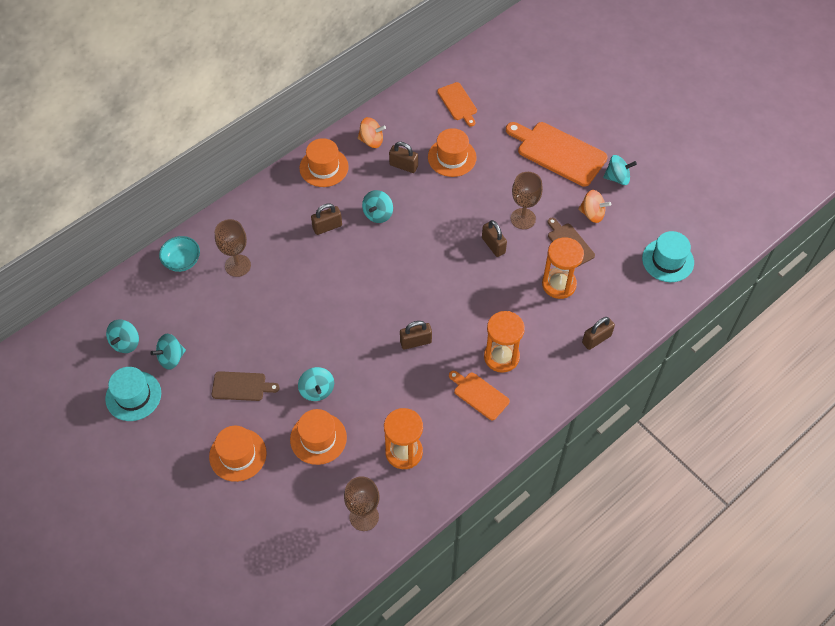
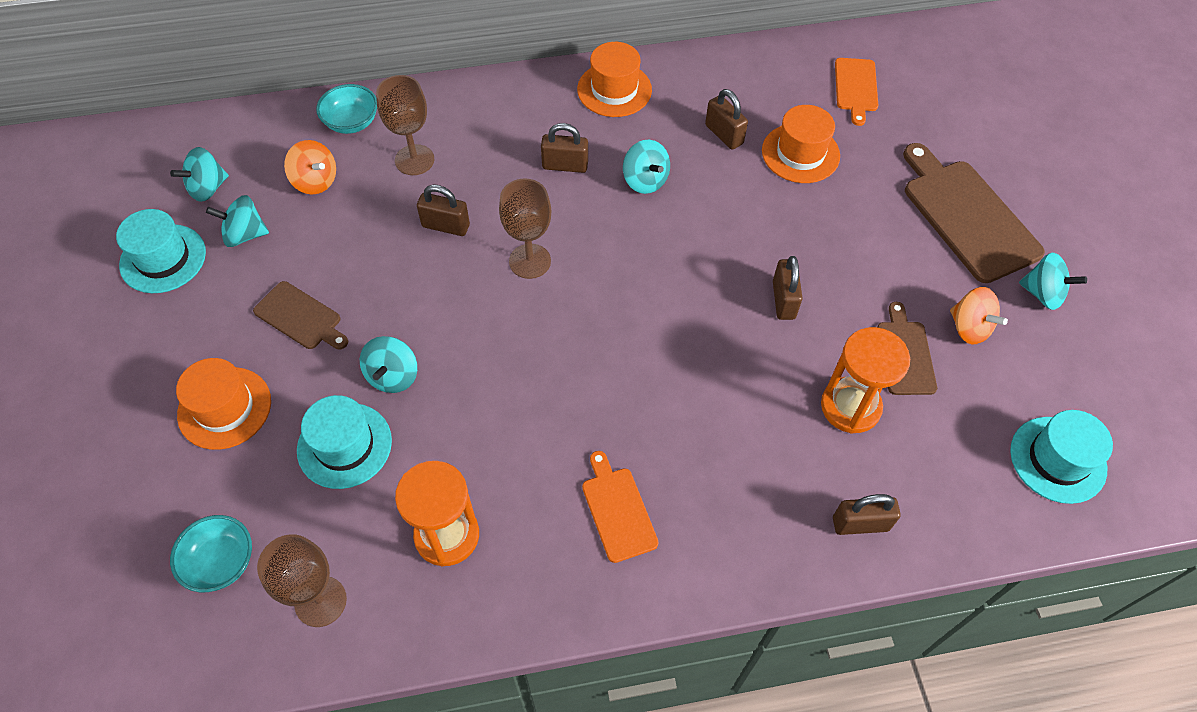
camera: 30 degrees right, 0 degrees up
(298, 528) = (221, 562): none -> turquoise bowl
(318, 438) = (344, 445): orange hat -> turquoise hat
(371, 141) = (701, 84): orange spinning top -> orange spinning top (315, 181)
(378, 214) = (645, 180): turquoise spinning top -> turquoise spinning top turned 90 degrees counterclockwise
(415, 342) = (577, 380): brown padlock -> brown padlock (446, 226)
(501, 357) = (690, 470): orange hourglass -> none
(523, 219) = (853, 284): brown goblet -> brown goblet (530, 261)
(558, 152) = (967, 216): orange cutting board -> brown cutting board

